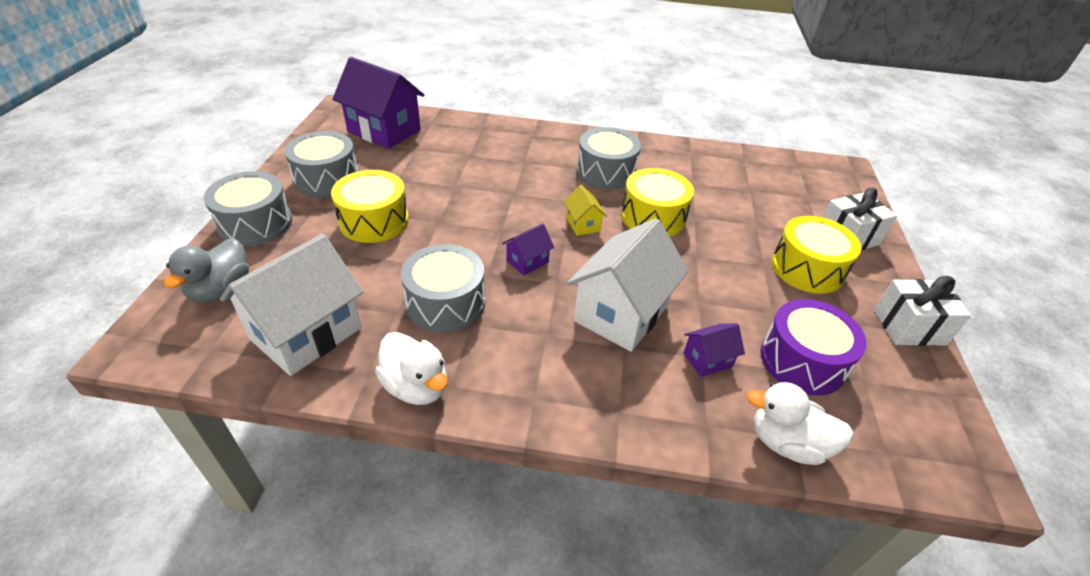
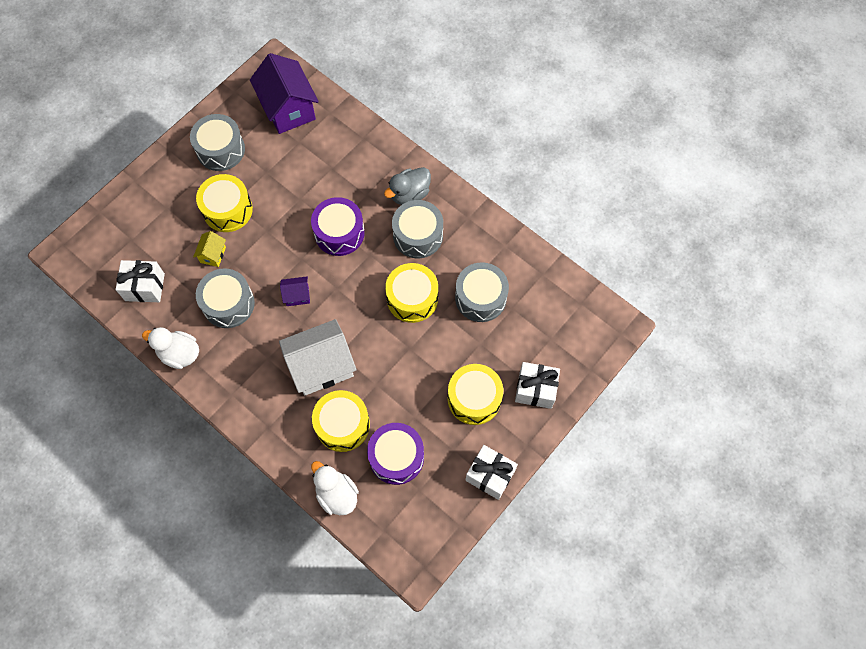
camera: 35 degrees right, 25 degrees up
(221, 289) = (116, 229): grey duck -> grey duck (409, 194)
(255, 224) = (157, 177): grey drum -> grey drum (480, 298)
(306, 333) = (145, 287): white house -> white gift
(416, 386) = (179, 354): white duck -> white duck turned 120 degrees clockwise
(524, 196) = (339, 233): none -> purple drum
(583, 224) = (358, 281): yellow house -> yellow house (213, 255)
(707, 360) = (342, 425): purple house -> yellow drum

